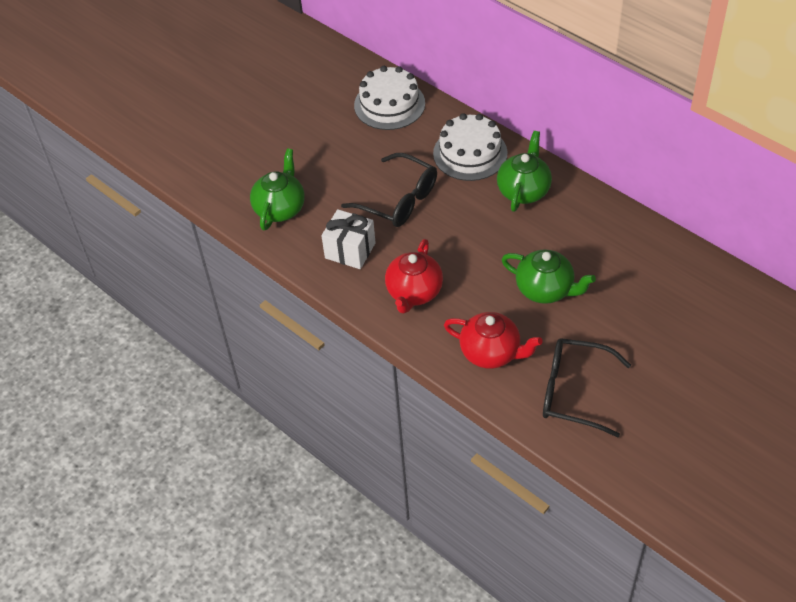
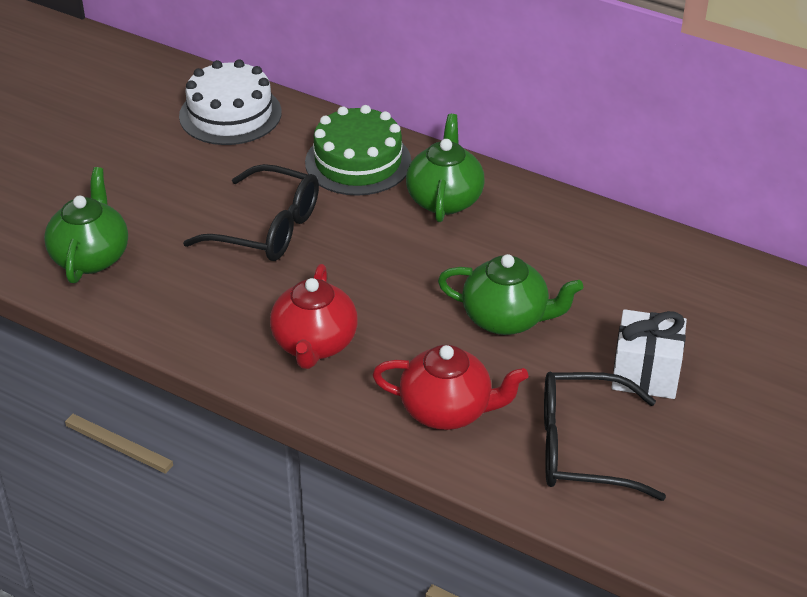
camera: 15 degrees left, 10 degrees down
(350, 250) = (207, 300): white gift -> white gift (645, 374)
(470, 153) = (358, 162): white cake -> green cake

